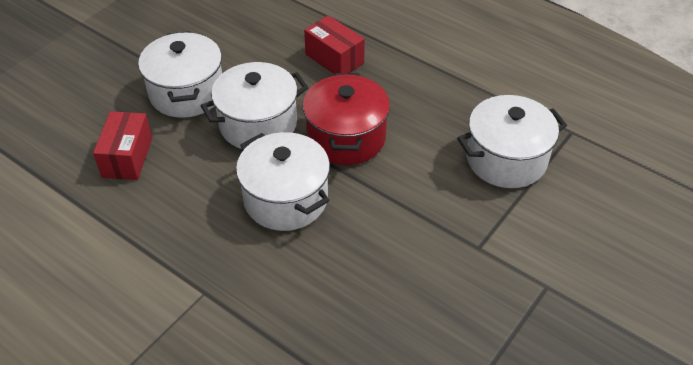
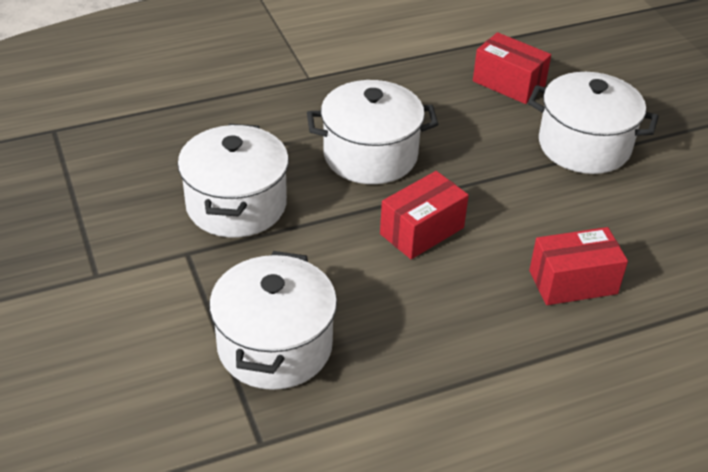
camera: 120 degrees right, 5 degrees down
(258, 124) = (494, 176): white pot -> white pot (236, 205)
(346, 137) = (422, 231): red pot -> red box

